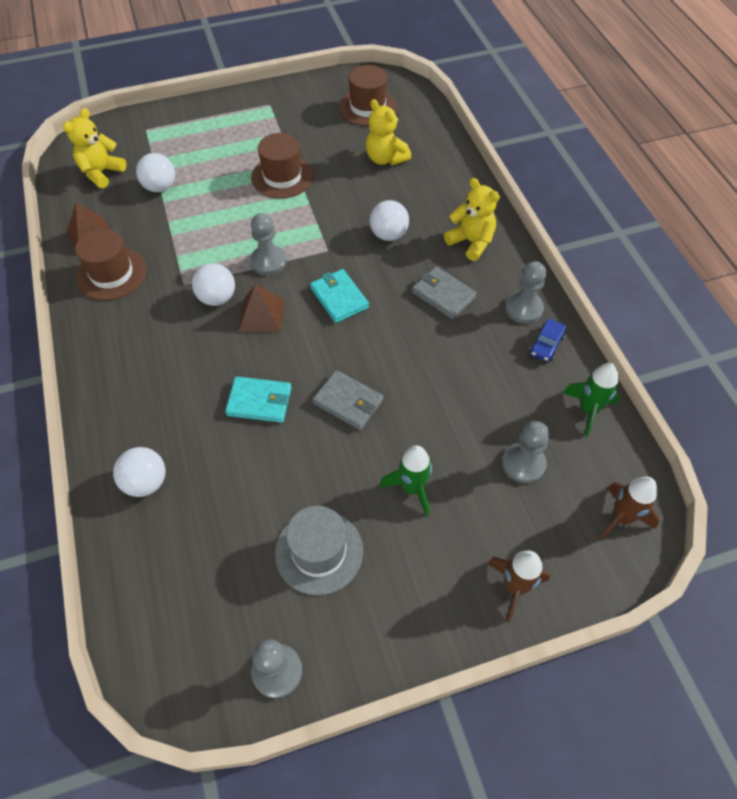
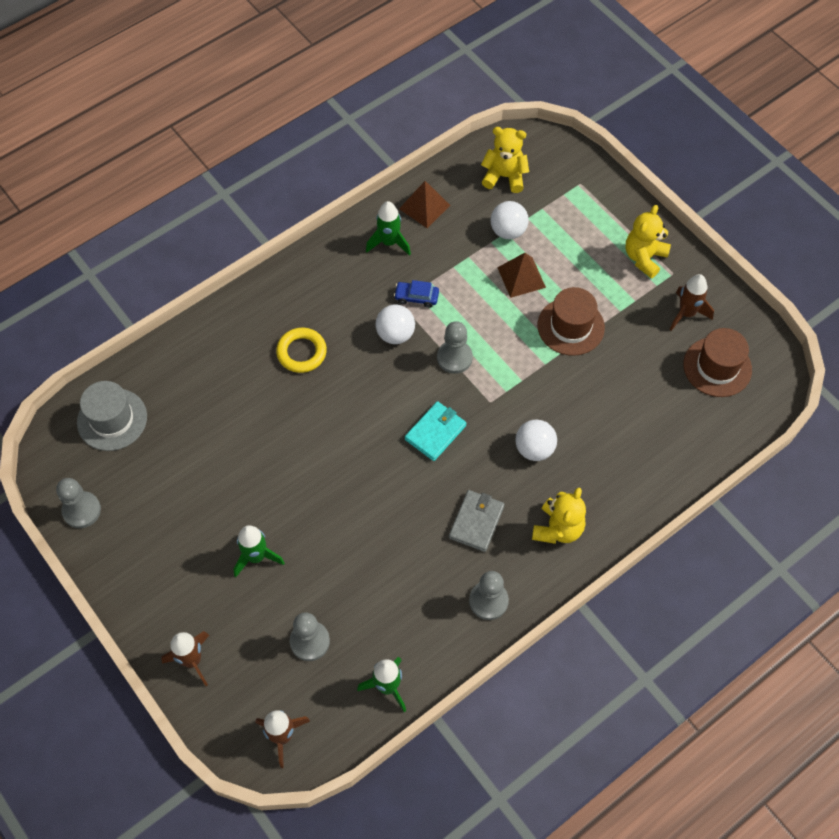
camera: 70 degrees right, 5 degrees up
(111, 274) = (389, 242): brown hat -> green rocket
(146, 482) = (200, 362): white ball -> none
(191, 381) = (301, 352): none -> yellow ring
(259, 401) = (299, 411): turquoise wallet -> none
(261, 315) = (390, 377): brown pyramid -> brown pyramid (521, 277)
(311, 108) = (686, 313): none -> brown rocket
(319, 552) = (179, 505): grey hat -> grey hat (112, 419)
(348, 402) = (323, 479): grey wallet -> none
(385, 158) = (643, 411): yellow teddy bear -> yellow teddy bear (644, 258)
(546, 345) = (451, 632): blue car -> blue car (416, 297)

